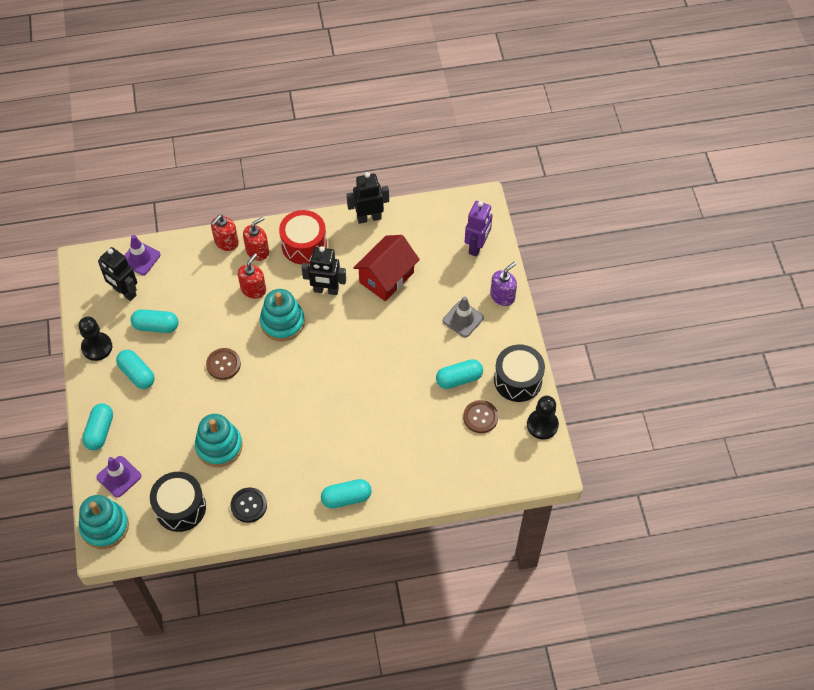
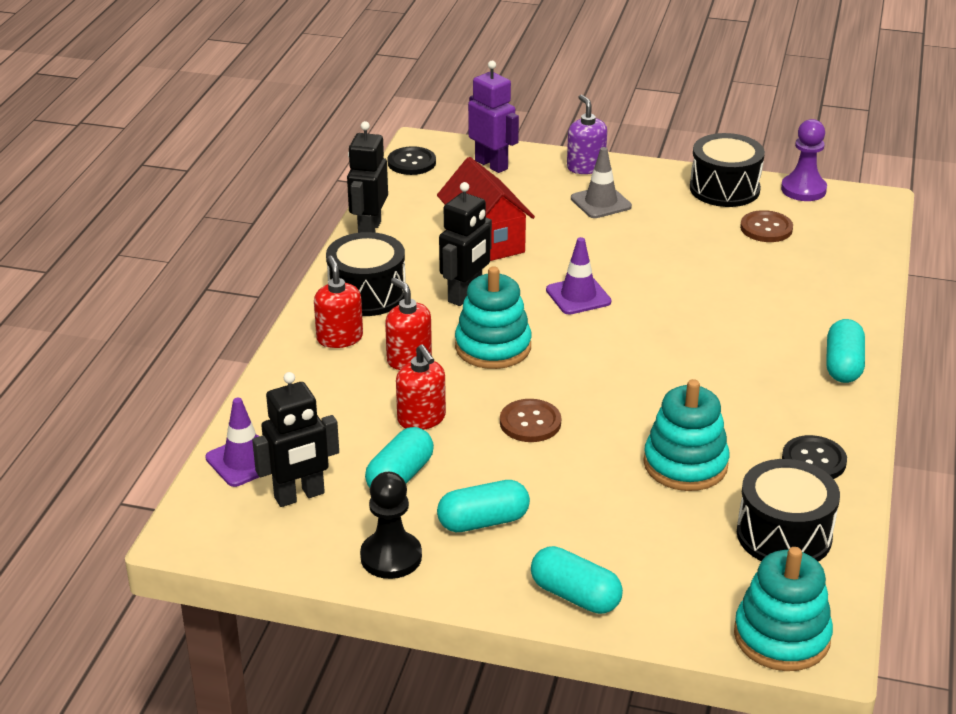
camera: 65 degrees left, 25 degrees down
(119, 476) = (685, 594): purple traffic cone -> purple traffic cone (578, 296)
(226, 242) = (294, 363): red soap dispenser -> red soap dispenser (421, 419)
(304, 245) = (367, 294): red drum -> black drum
(456, 205) = (411, 162): none -> black button
(459, 379) = (695, 229): turquoise capsule -> none
(542, 425) = (803, 190): black pawn -> purple pawn

